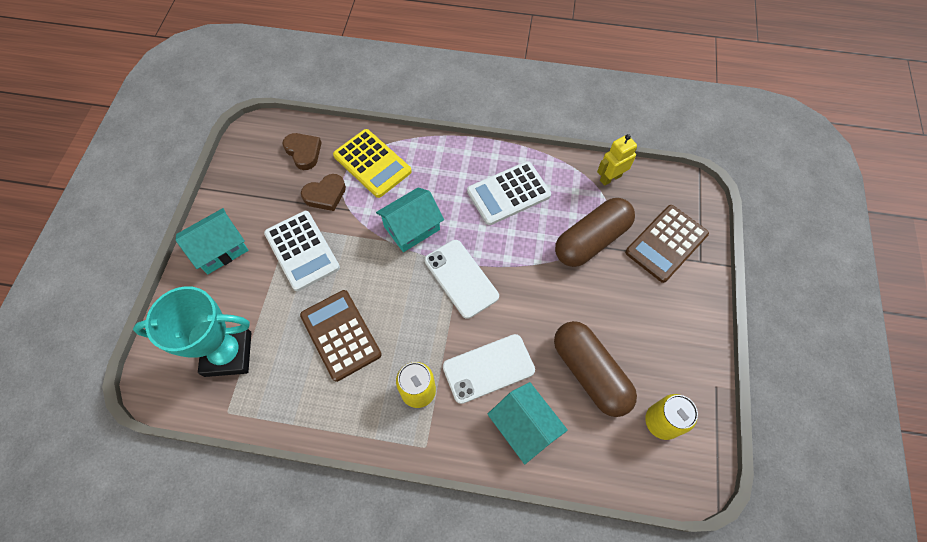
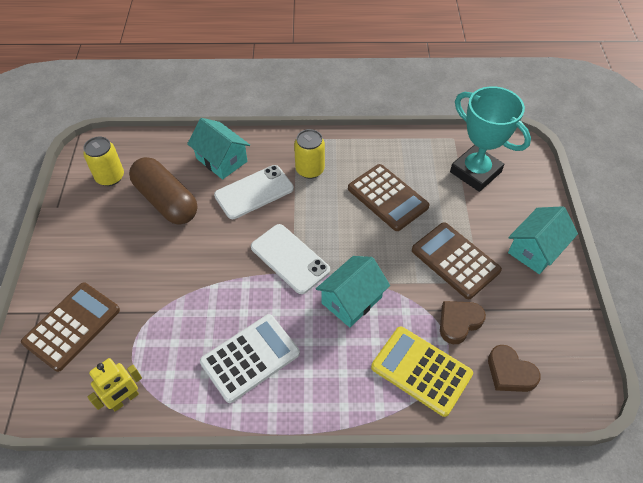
camera: 170 degrees right, 10 degrees down
(228, 354) = (475, 172): turquoise trophy -> turquoise trophy turned 60 degrees clockwise
(302, 250) = (455, 260): white calculator -> brown calculator
(591, 240) = (155, 317): brown capsule -> none

